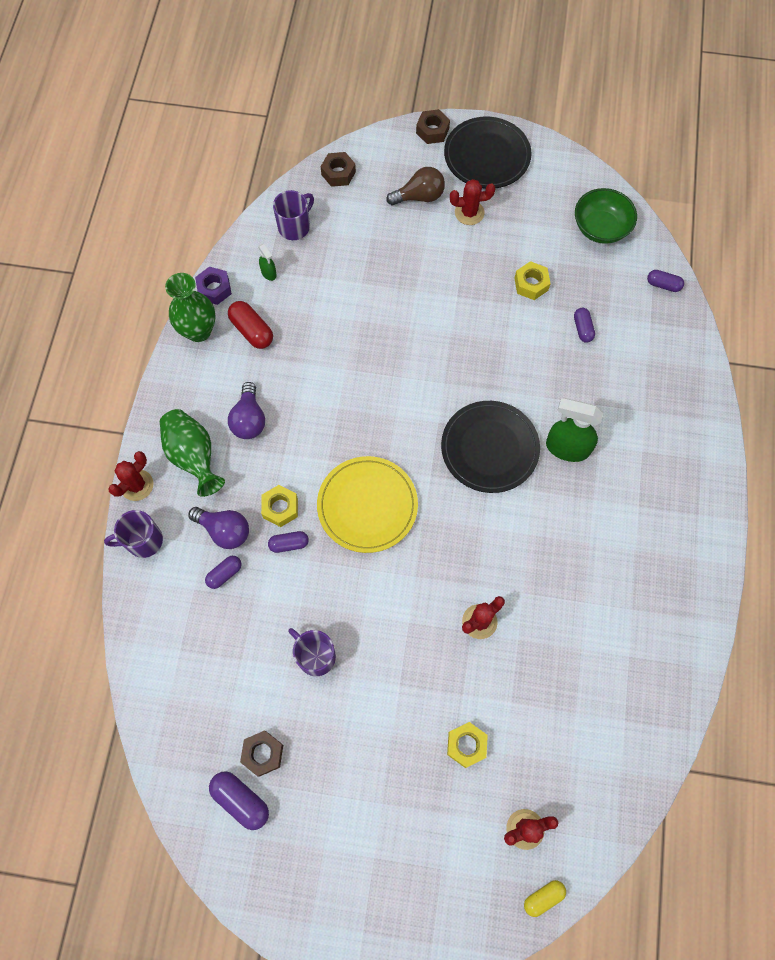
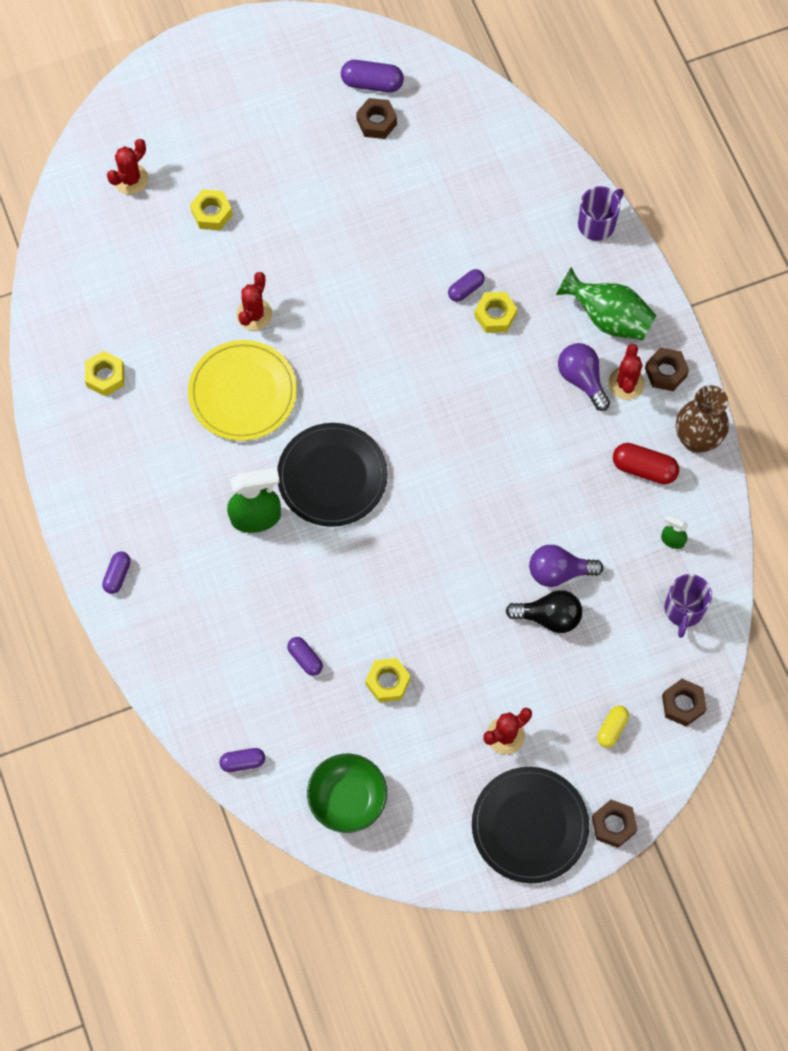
camera: 150 degrees right, 0 degrees up
(137, 485) = (640, 265): red cactus -> red cactus (626, 383)
(183, 390) = (665, 372): none -> brown nut
(198, 331) = (696, 439): green vase -> brown vase
(214, 289) = (714, 492): purple nut -> none
(224, 531) = (531, 270): purple light bulb -> purple light bulb (559, 571)
(224, 574) = (505, 235): purple capsule -> purple capsule (117, 575)
(315, 656) = (381, 213): purple mug -> none
(367, 505) = (416, 360): yellow plate -> yellow plate (242, 392)
(390, 269) = (549, 617): none -> black light bulb
(419, 196) = (573, 725): brown light bulb -> none
(543, 897) = (92, 141): yellow capsule -> yellow capsule (612, 728)
(637, 635) = (105, 376): none -> yellow nut

